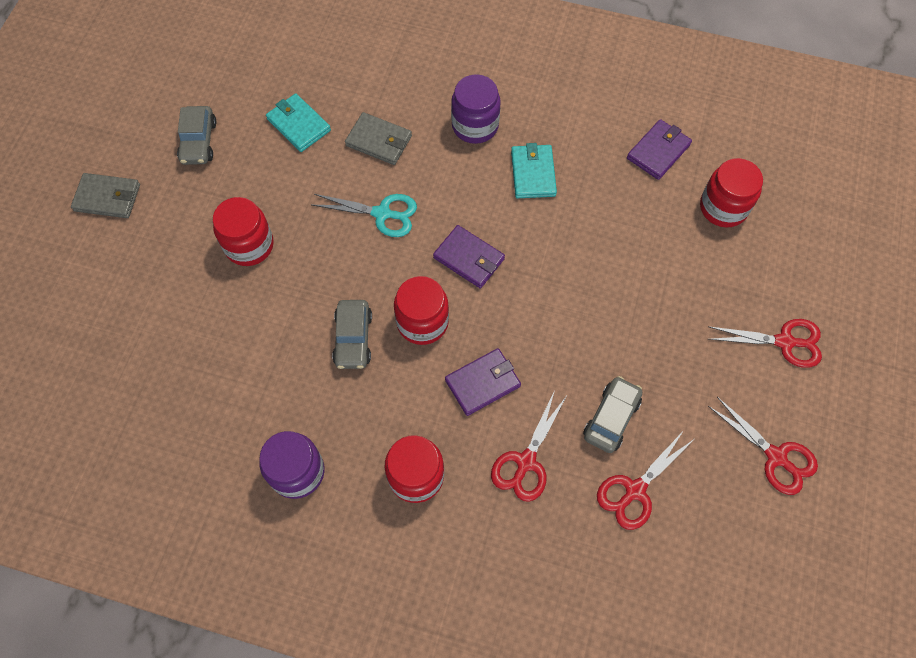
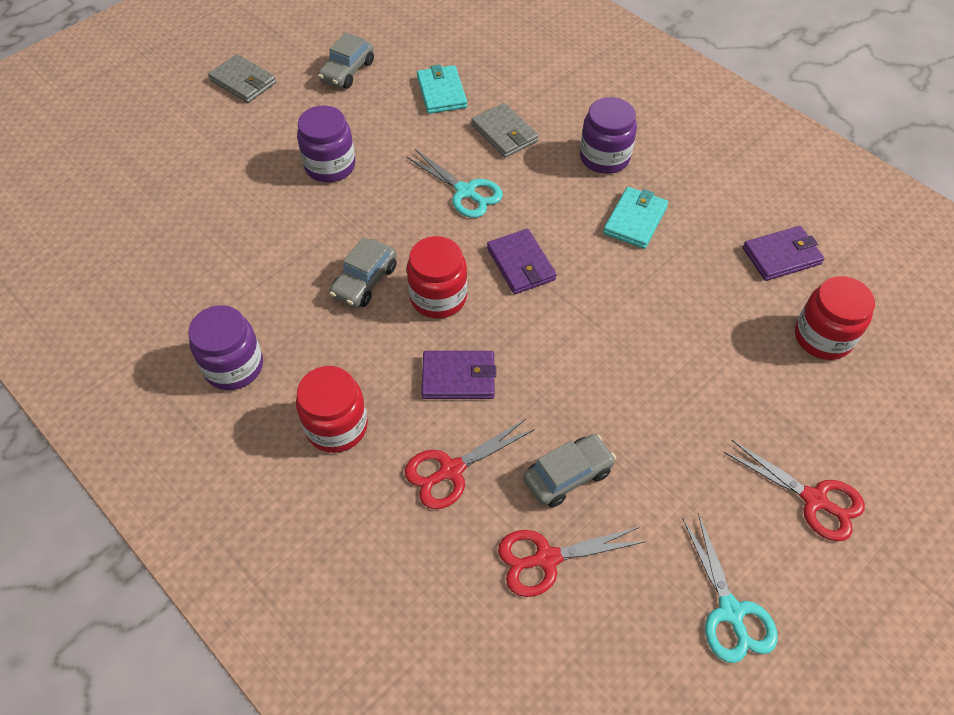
camera: 30 degrees right, 10 degrees down
(249, 245) = (330, 166): red jar -> purple jar
(776, 457) = (730, 612): red scissors -> turquoise scissors

